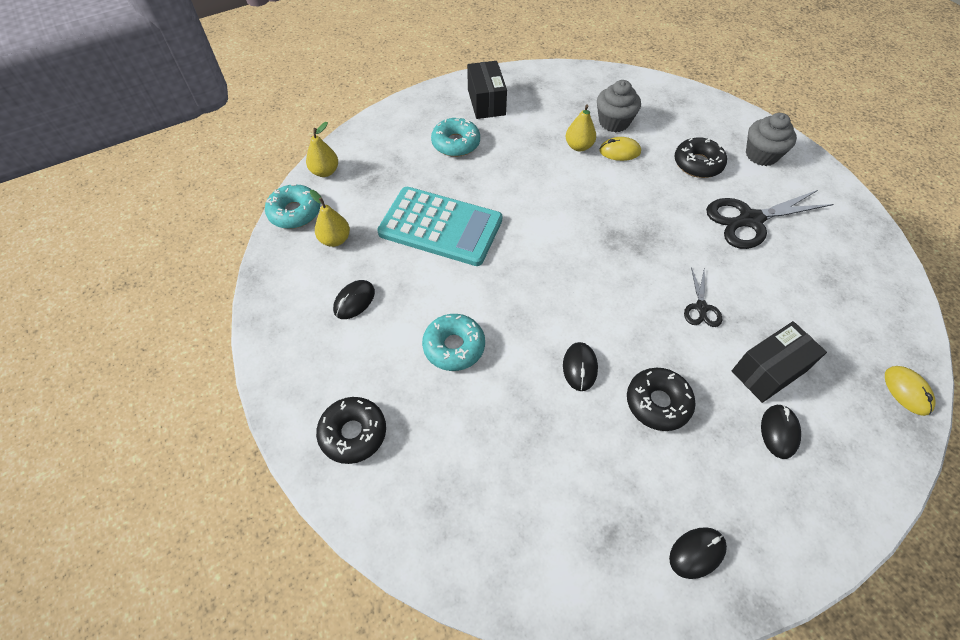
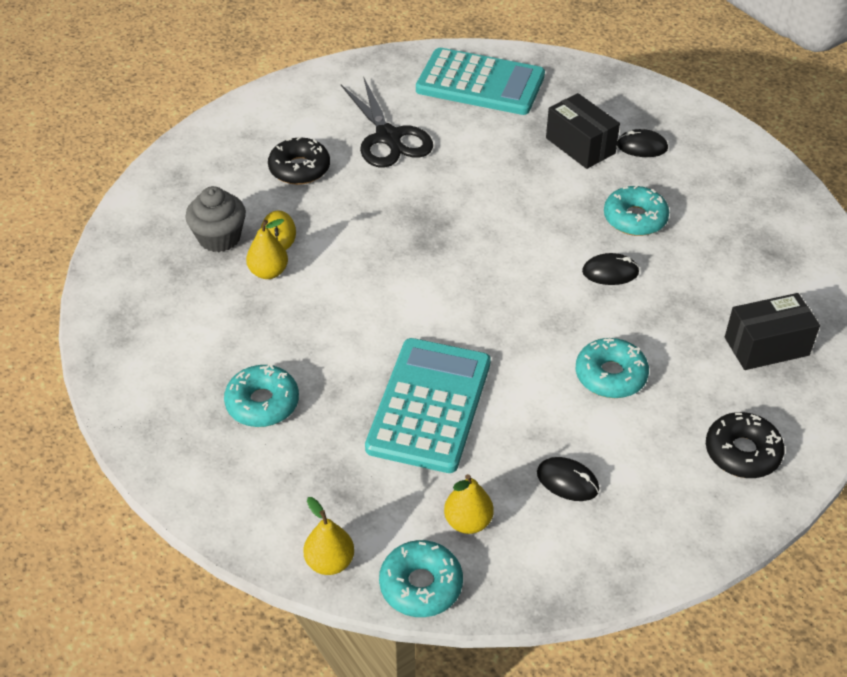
camera: 95 degrees left, 10 degrees down
(486, 102) = (167, 374): black box -> black box (766, 346)
(657, 403) = (635, 218): black donut -> turquoise donut
(697, 553) = (767, 203): black mouse -> none
(701, 307) = (515, 182): black scissors -> none
(761, 155) = (282, 118): grey cupcake -> none
(854, 295) = (480, 83): none -> turquoise calculator
(907, 391) = (580, 71): yellow mouse -> none

